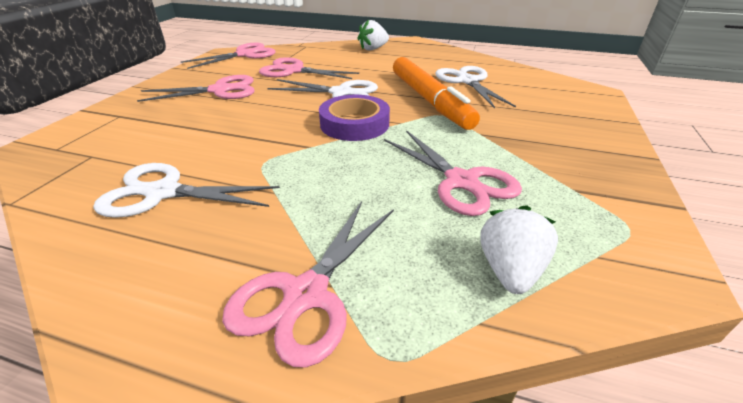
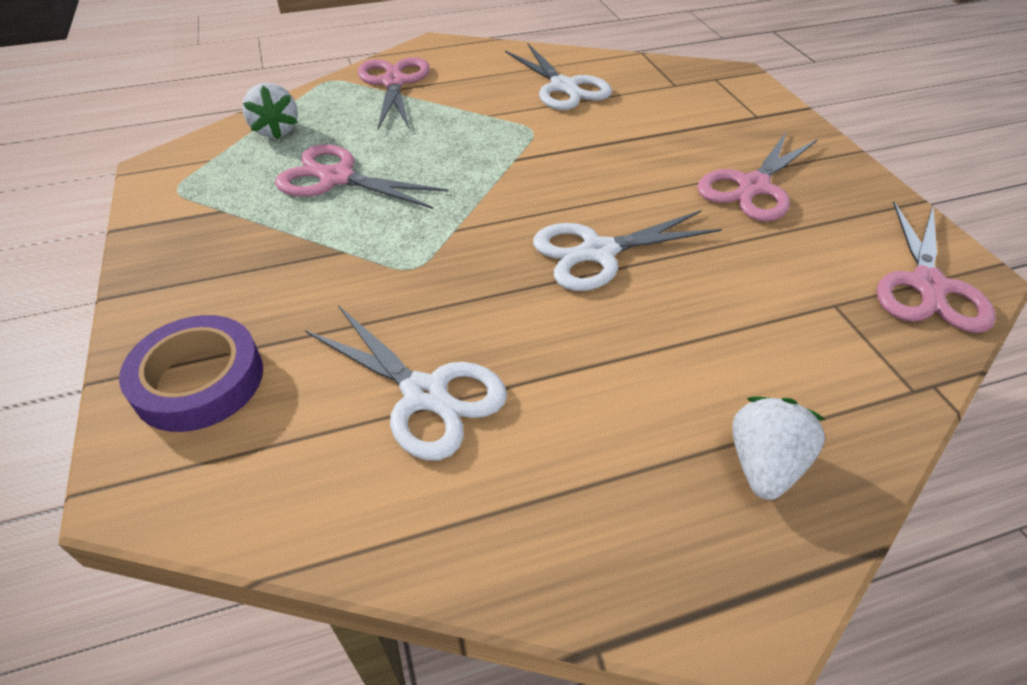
camera: 145 degrees right, 10 degrees up
(163, 193) = (564, 87): white scissors -> white scissors turned 90 degrees clockwise
(293, 71) = (755, 276): pink scissors -> none
(354, 124) = (508, 203): purple tape -> purple tape (199, 380)
(429, 100) = (454, 294): orange marker -> none

